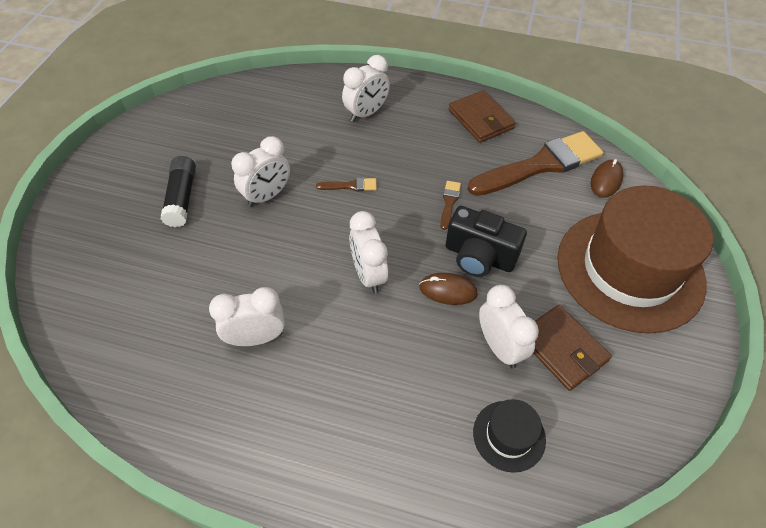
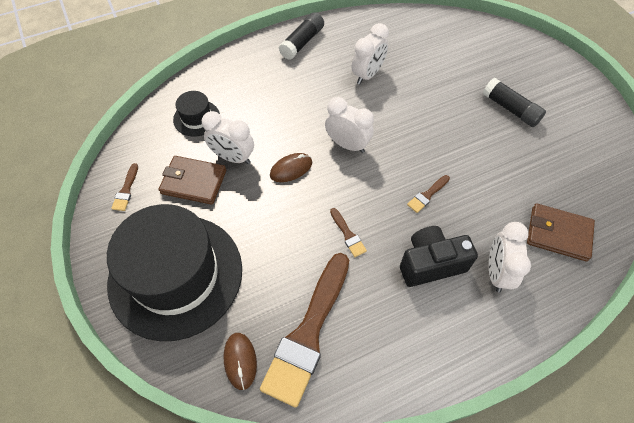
camera: 140 degrees right, 5 degrees up
(267, 196) = (467, 147): white clock -> none
(274, 456) = (302, 42): none -> black glue stick
(479, 256) = (290, 206): black camera -> black camera (431, 264)
(481, 119) = (402, 349): brown wallet -> brown wallet (558, 234)
(630, 269) = (175, 275): brown hat -> black hat
(648, 394) = (126, 190): none -> brown brush

